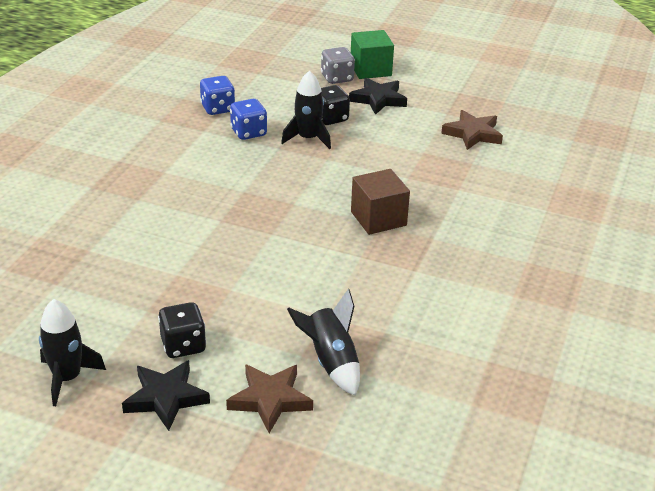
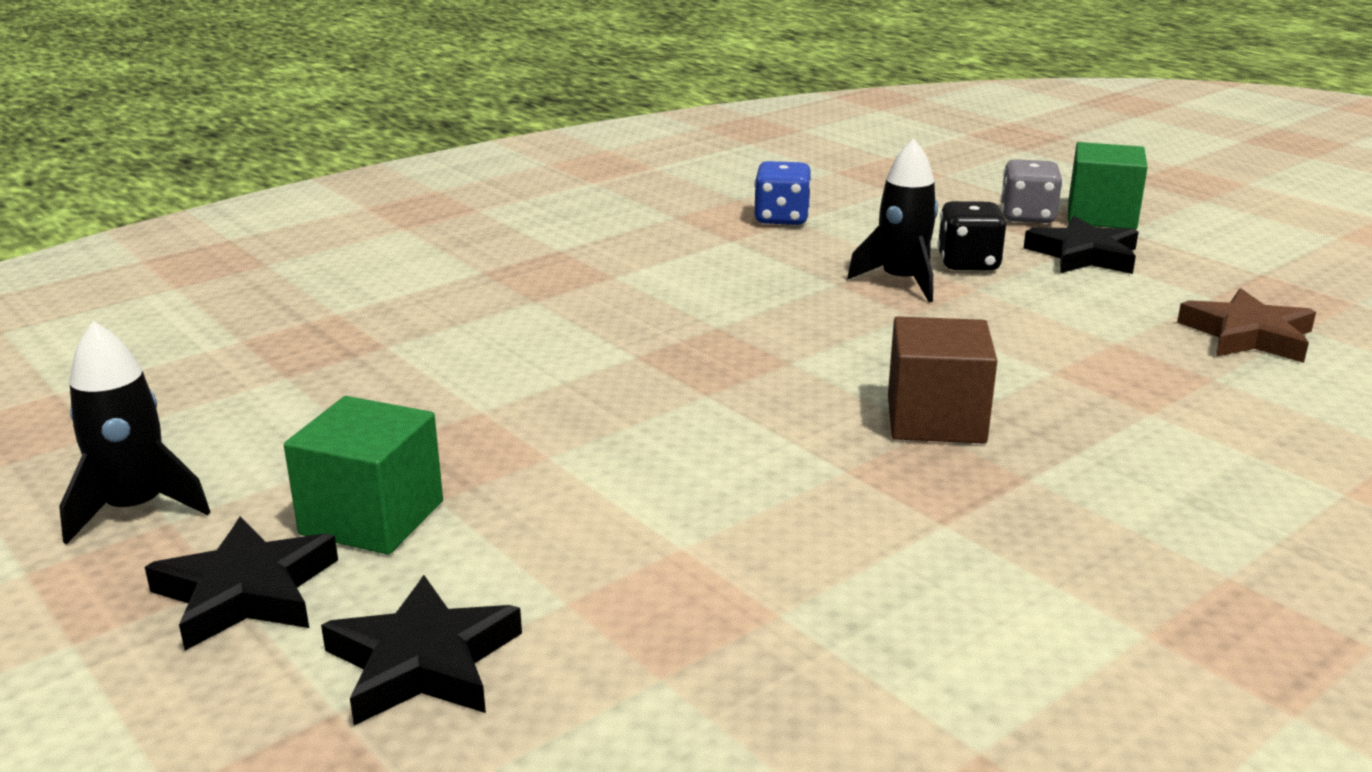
camera: 30 degrees right, 10 degrees down
(183, 345) = (372, 518): black dice -> green cube
(248, 133) = (803, 255): blue dice -> none
(270, 400) = (423, 662): brown star -> black star
(331, 362) = (613, 634): black rocket -> none

